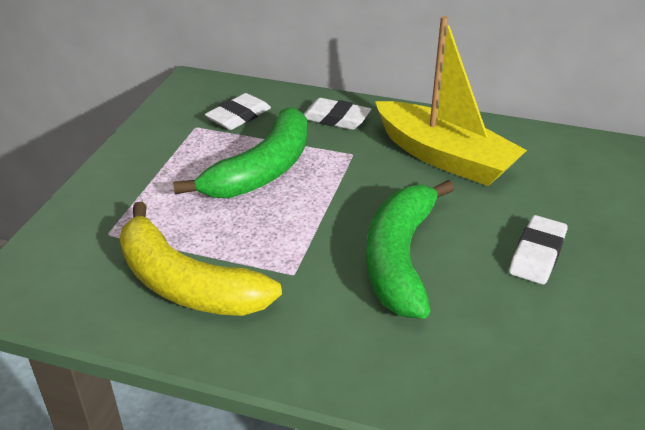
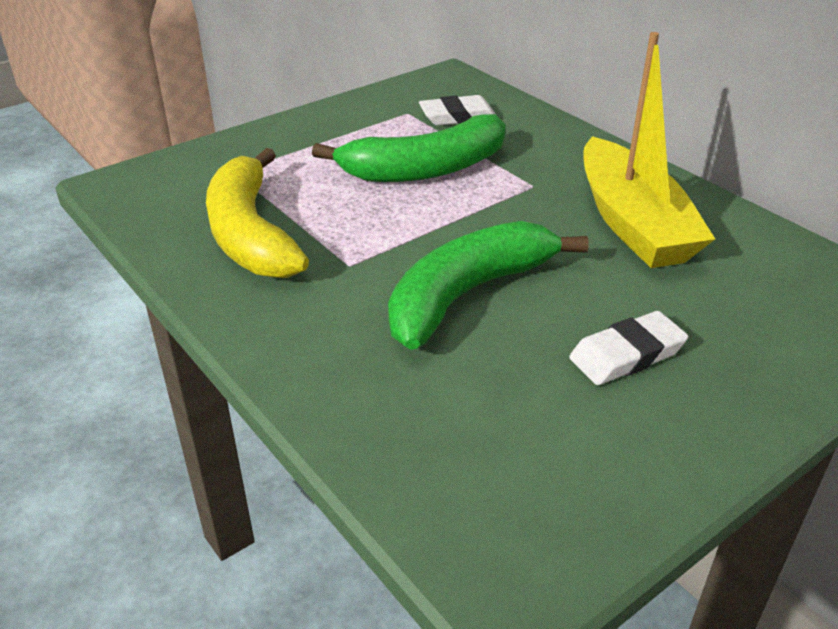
camera: 35 degrees right, 0 degrees up
(335, 118) = (554, 148): white eraser -> none

